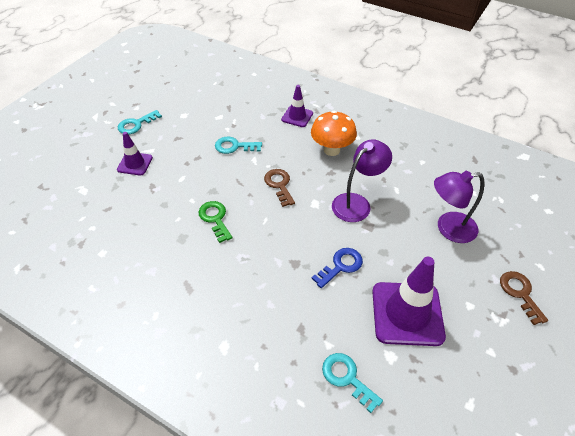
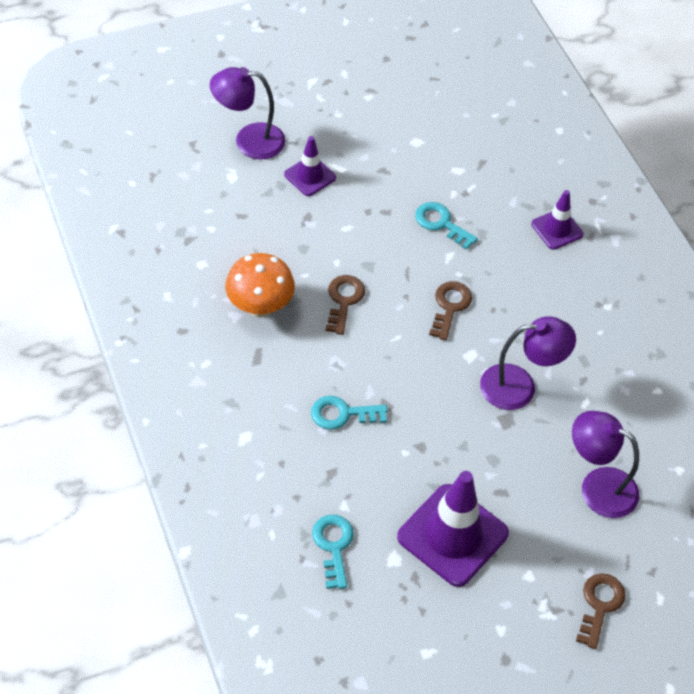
camera: 35 degrees right, 5 degrees up
(79, 165) = (249, 141): none -> purple lamp
(136, 124) = (350, 122): turquoise key -> turquoise key (342, 414)
(215, 219) = (344, 300): green key -> brown key
(331, 150) = (556, 302): orange mushroom -> orange mushroom (260, 307)
(341, 266) = (431, 442): blue key -> none

